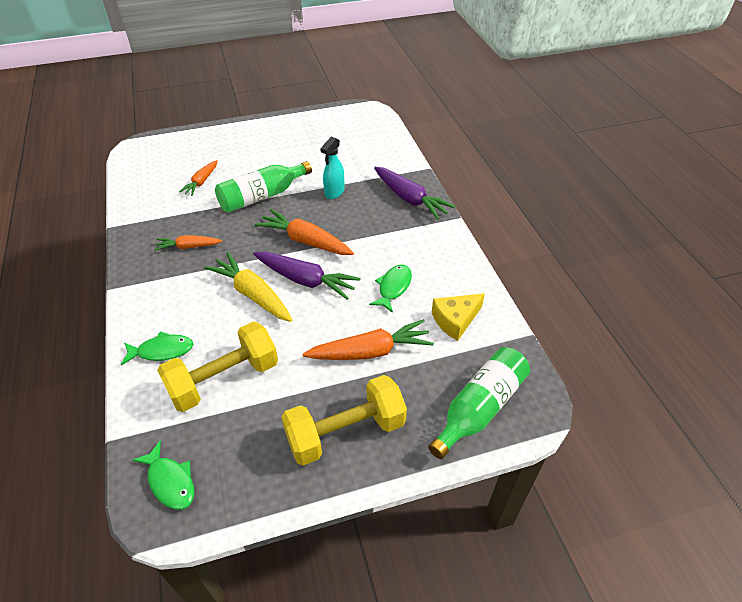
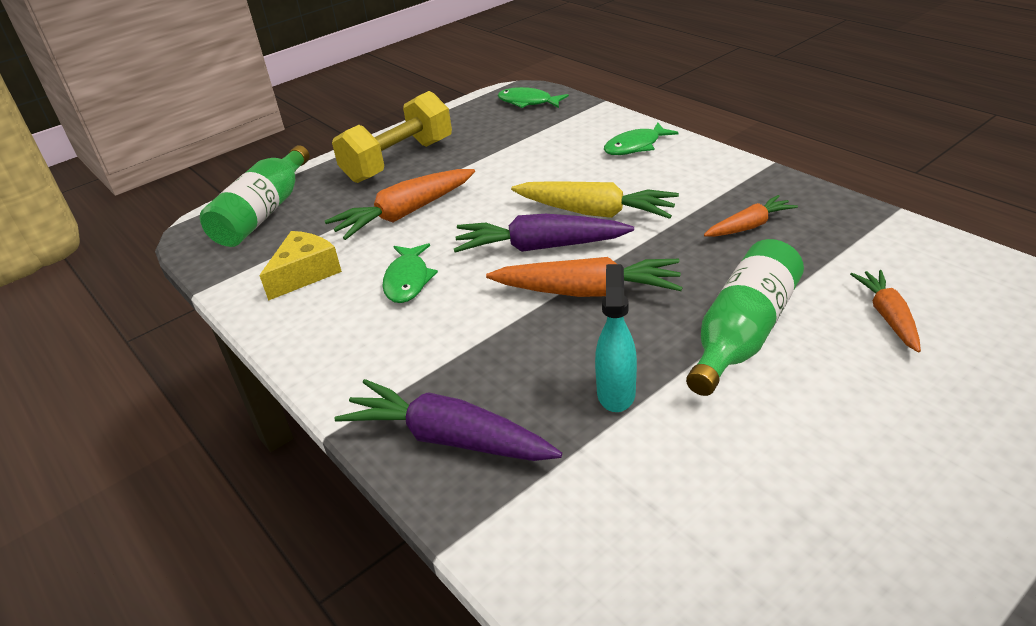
camera: 160 degrees right, 10 degrees down
(224, 379) = (547, 151): yellow dumbbell -> none

